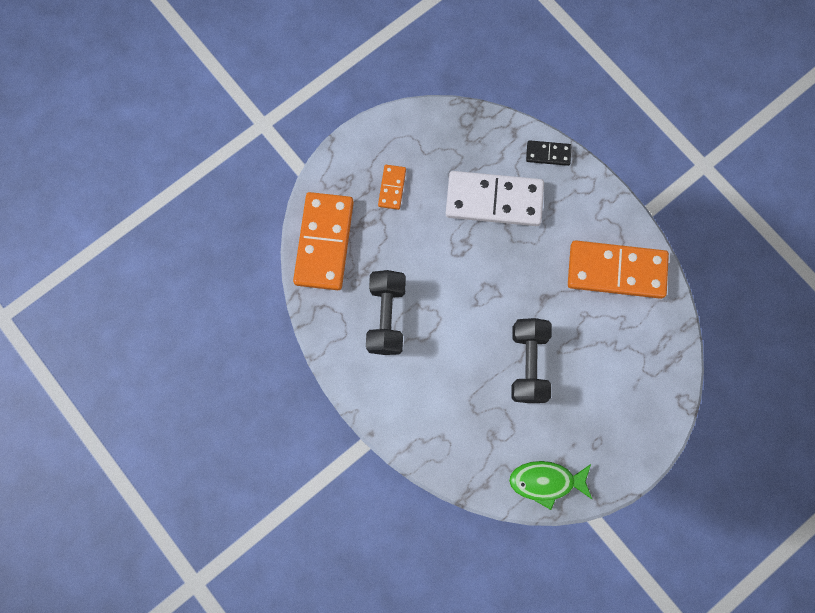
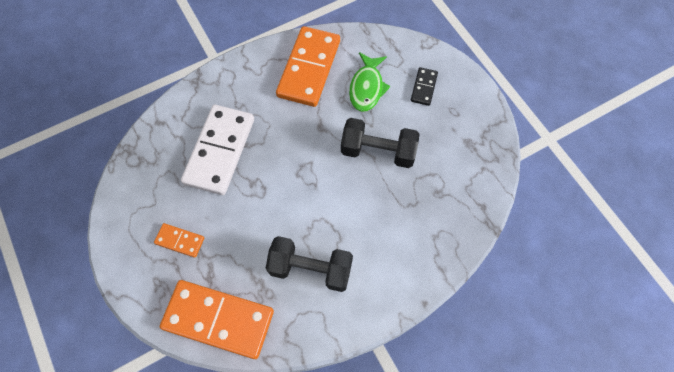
camera: 80 degrees left, 10 degrees down
(546, 481) = (483, 156): green fish -> green fish (367, 87)
(548, 154) = (189, 99): black domino -> black domino (423, 87)

